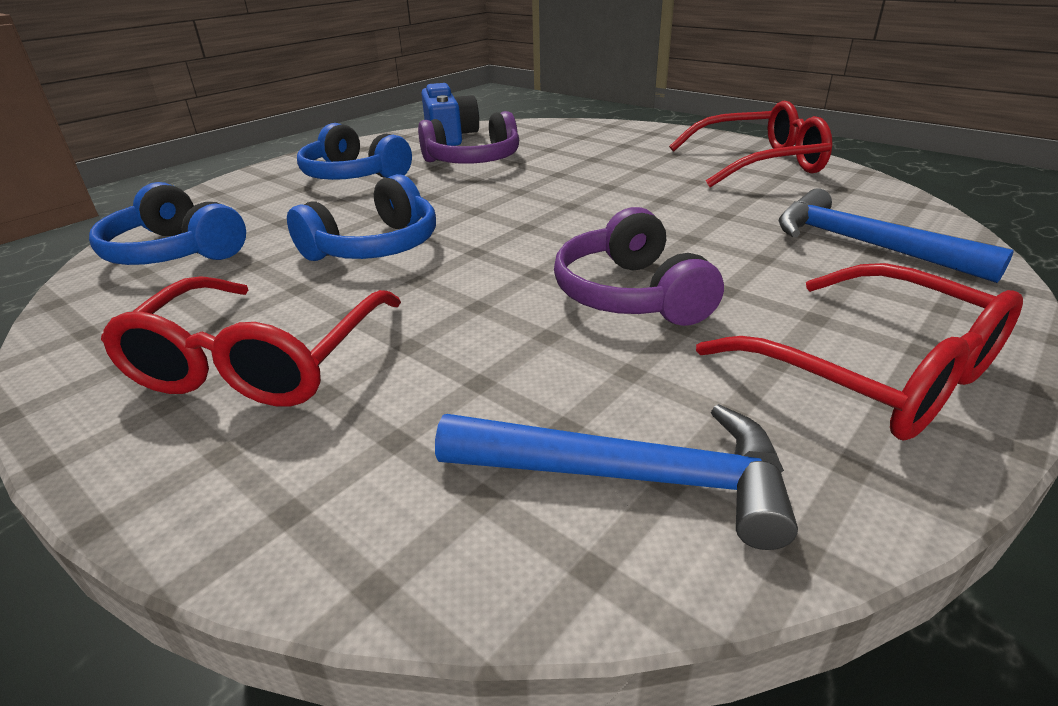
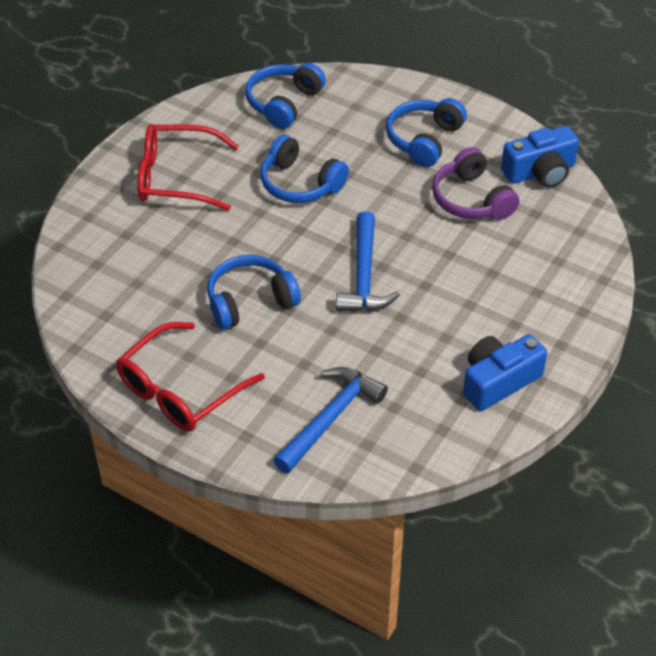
camera: 80 degrees right, 15 degrees up
(630, 294) = (250, 301): purple headphones -> blue headphones
(631, 477) = (107, 304): blue hammer -> blue hammer (364, 276)
(758, 163) = (498, 381): red glasses -> blue camera

